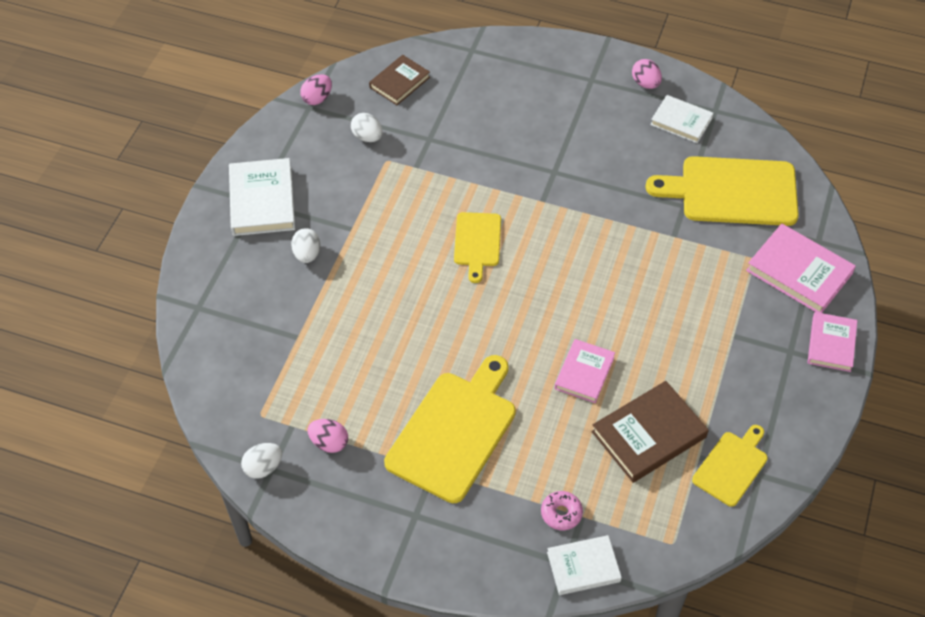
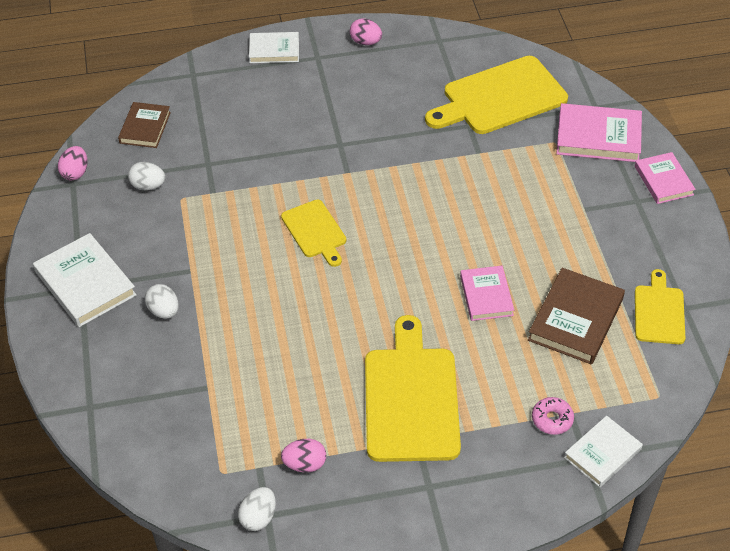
camera: 30 degrees left, 5 degrees down
(681, 121) = (417, 60): white book -> white book (274, 50)

